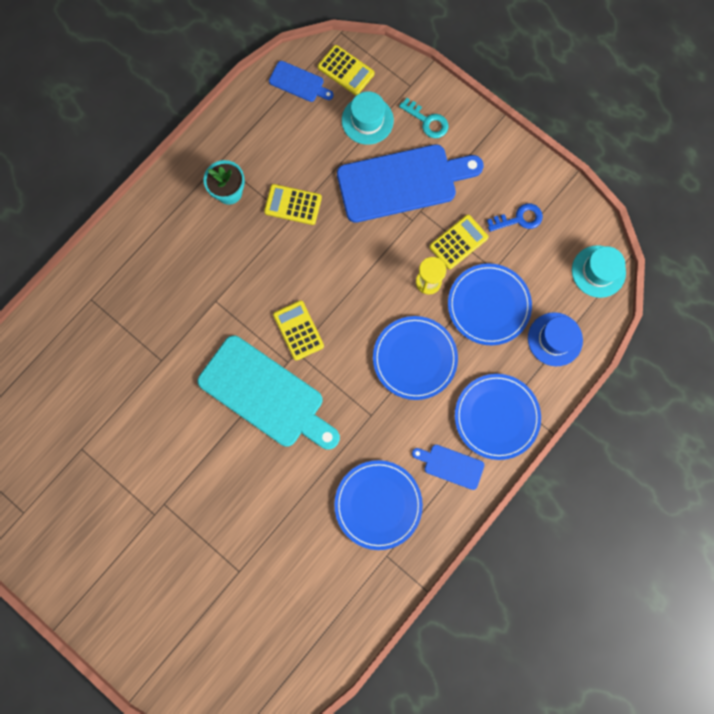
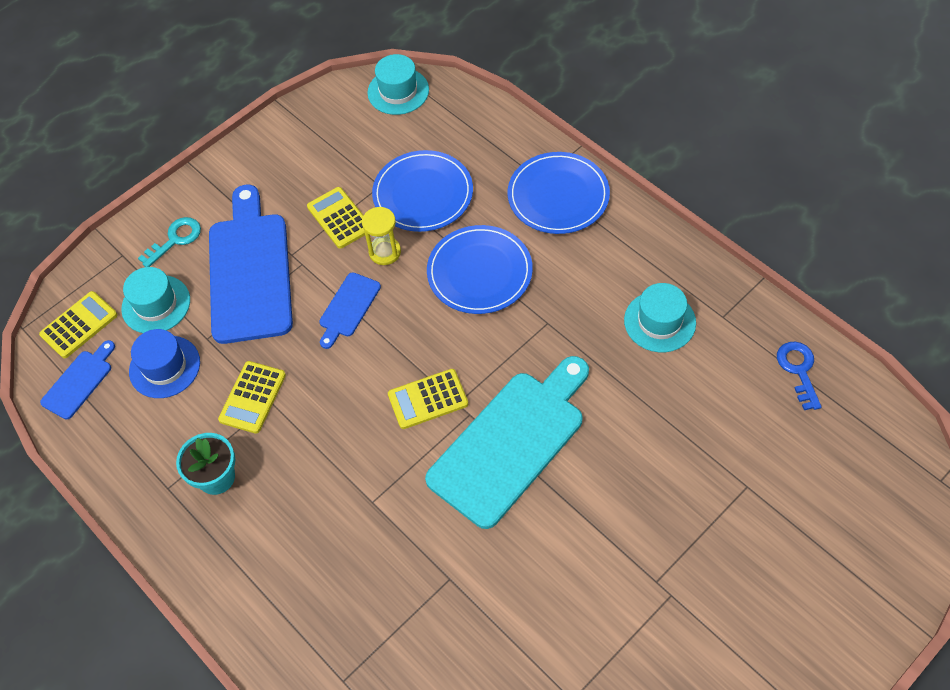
camera: 80 degrees left, 20 degrees down
(378, 504) = (659, 321): blue plate -> turquoise hat
(450, 466) = (614, 244): blue cutting board -> blue cutting board (348, 308)
(519, 219) = (322, 157): blue key -> blue key (798, 370)
(555, 339) = (472, 135): blue hat -> blue hat (164, 367)

